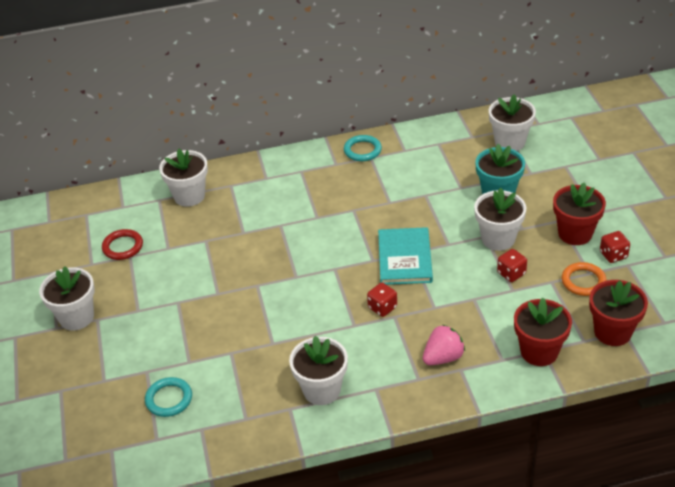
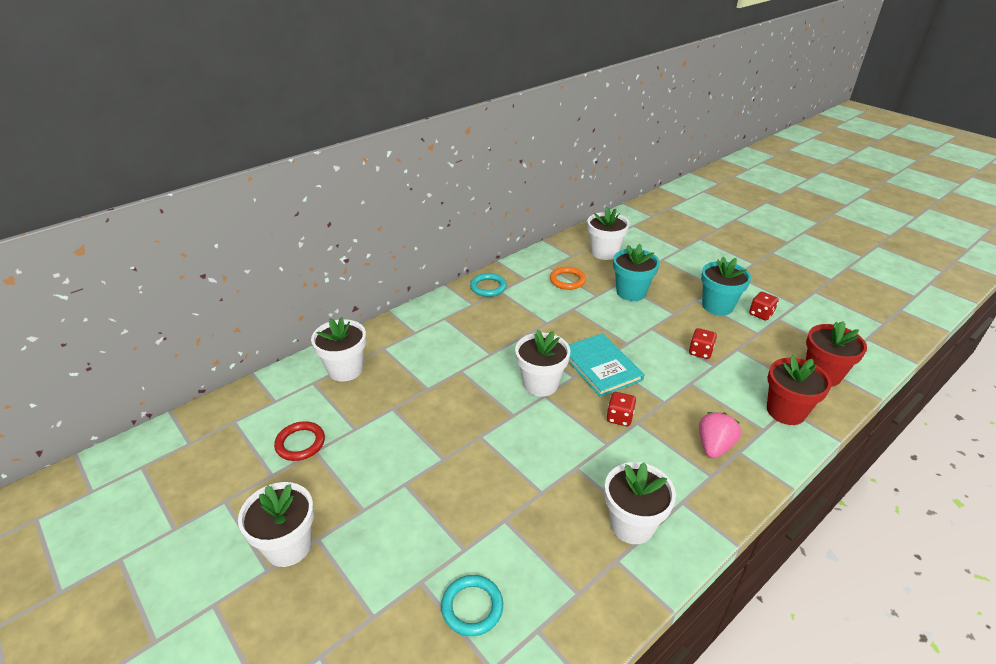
camera: 30 degrees left, 5 degrees down
(498, 239) = (663, 327): white flower pot -> white flower pot (540, 384)
(575, 233) = (717, 306): red flower pot -> turquoise flower pot
(583, 281) = (760, 341): orange ring -> orange ring (567, 280)

